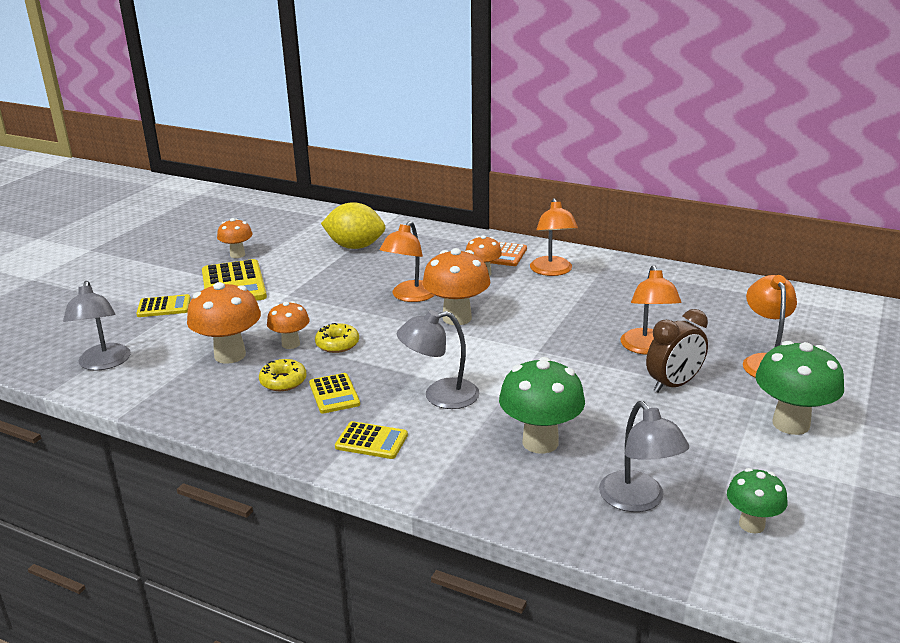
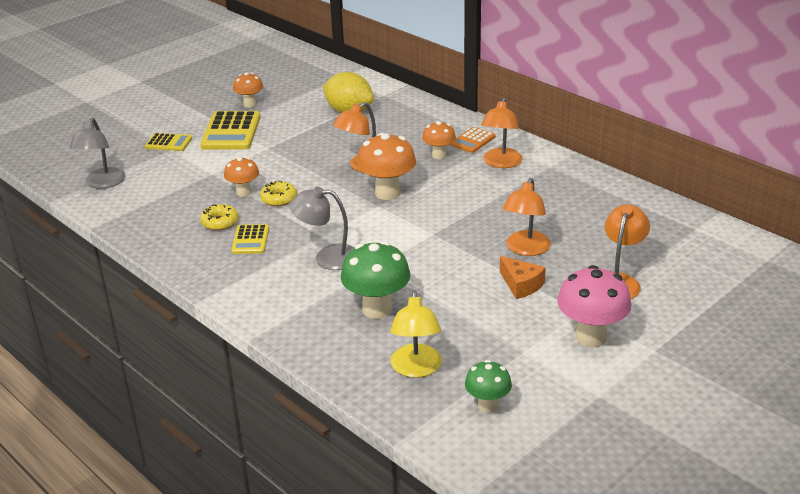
camera: 20 degrees right, 5 degrees up
(230, 355) = (194, 193): orange mushroom -> none
(371, 441) = (254, 282): yellow calculator -> none
(638, 501) = (416, 369): grey lamp -> yellow lamp
(673, 385) = (521, 285): brown clock -> orange cheese
(791, 424) = (591, 337): green mushroom -> pink mushroom

